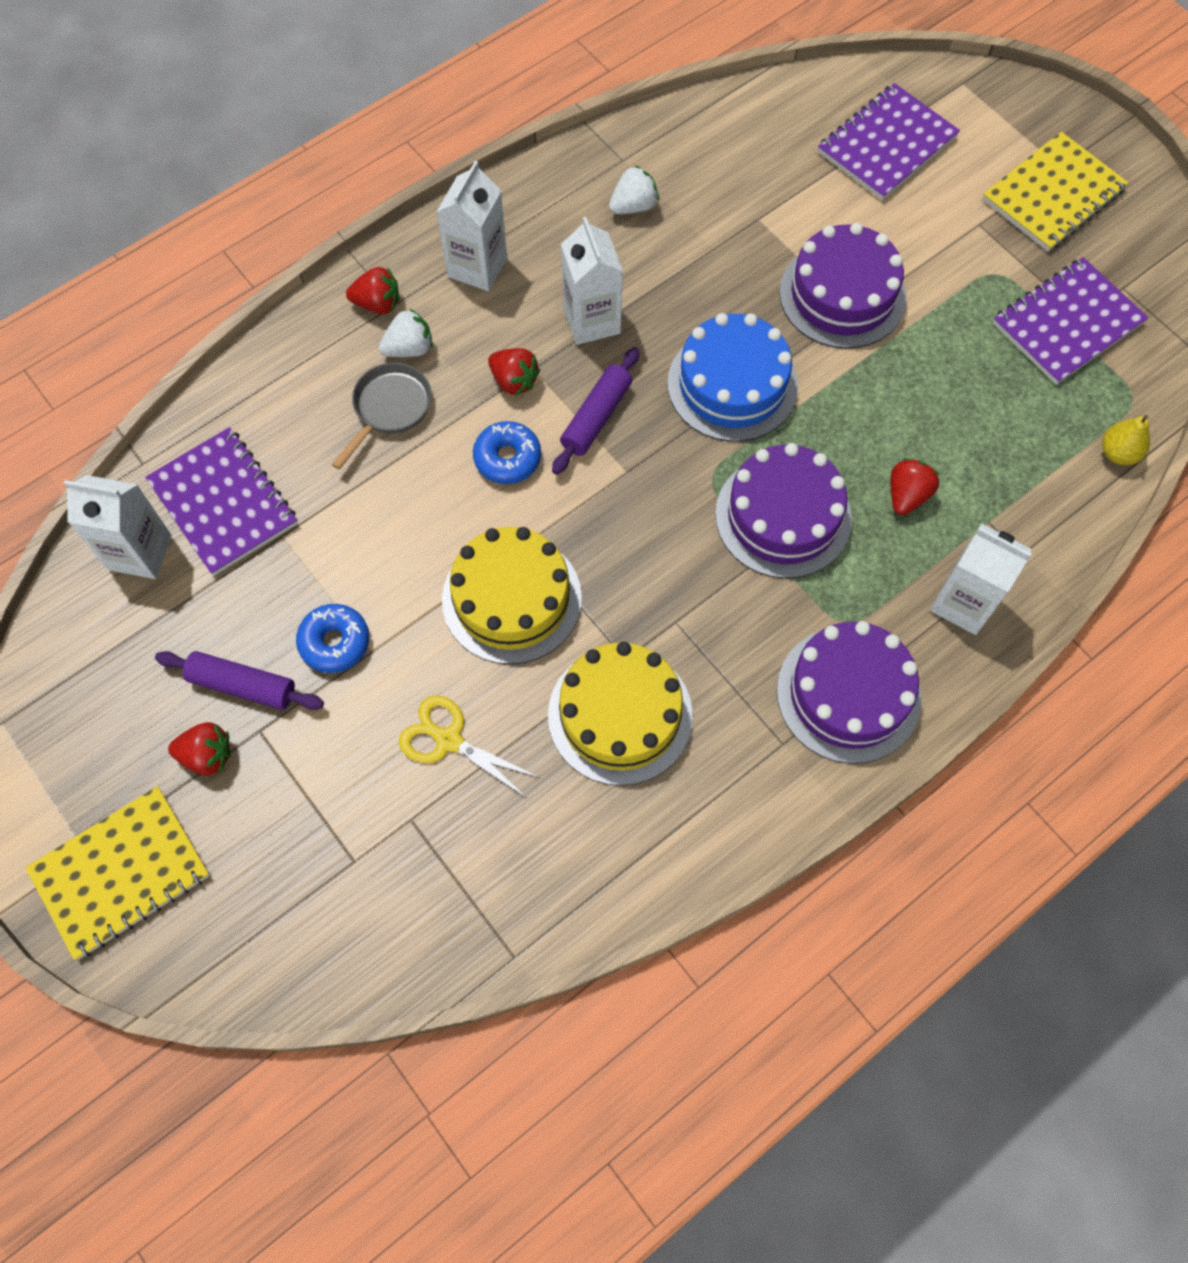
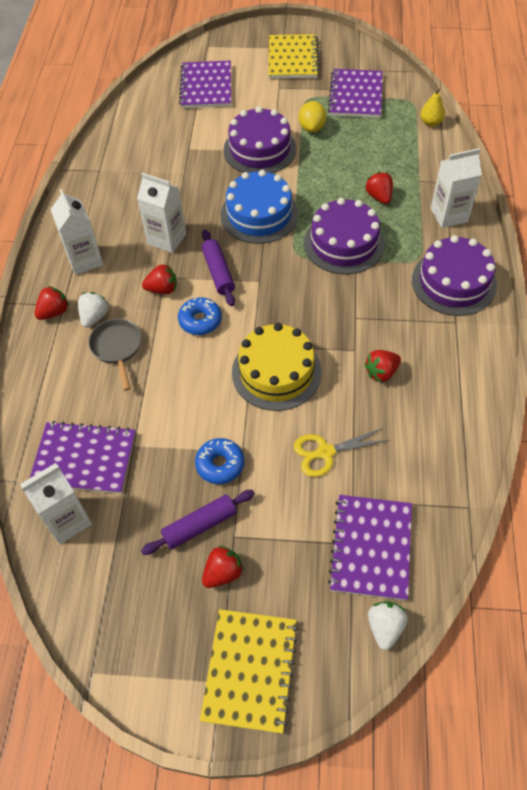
camera: 45 degrees left, 10 degrees down
(366, 886) = (371, 547): none -> purple notebook
(620, 715) = (381, 372): yellow cake -> red strawberry
(633, 206) = (127, 183): white strawberry -> white strawberry (385, 627)
(946, 321) = (312, 128): none -> yellow lemon

